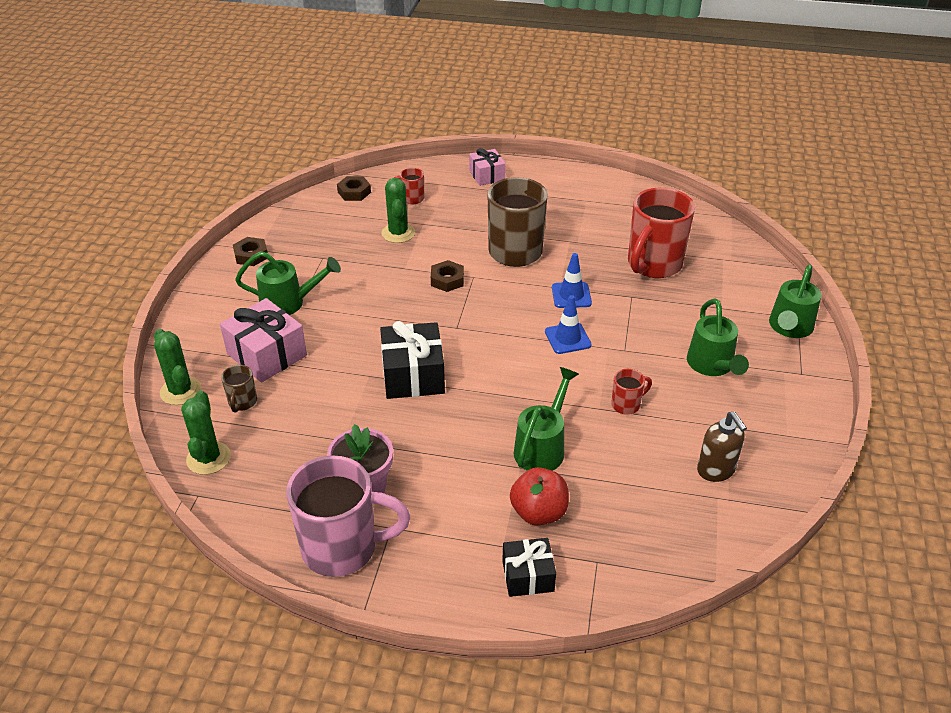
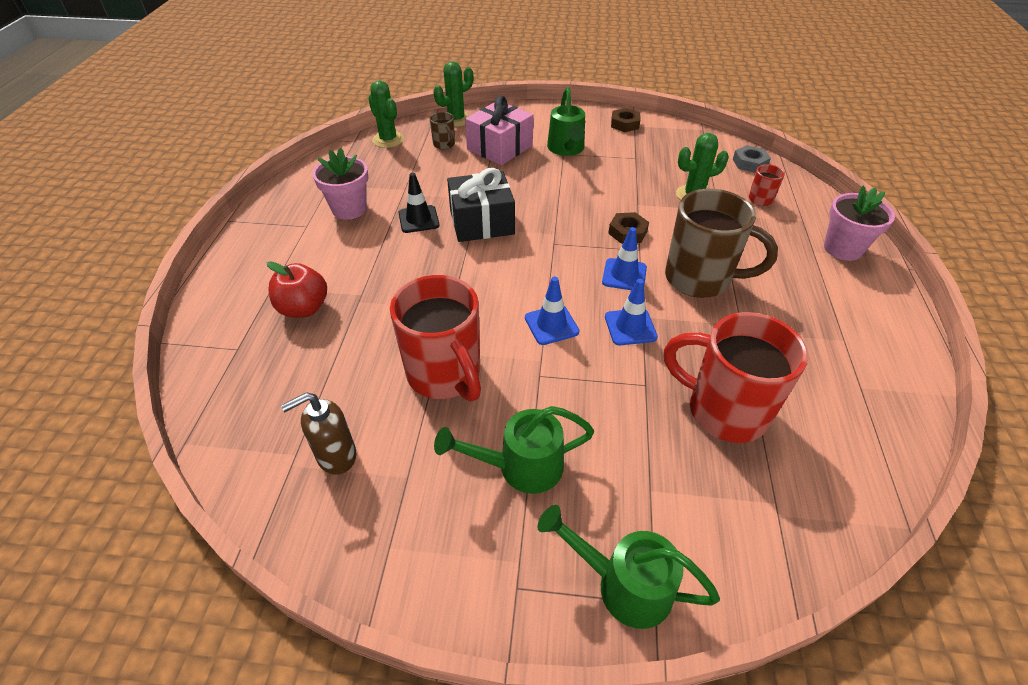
camera: 85 degrees right, 5 degrees up
(208, 458) = (388, 140): green cactus -> green cactus turned 60 degrees clockwise
(242, 402) = (444, 145): brown mug -> brown mug turned 120 degrees counterclockwise
(343, 548) = (291, 205): pink mug -> none
(354, 192) = (749, 163): brown nut -> grey nut
(398, 425) = (418, 219): none -> black traffic cone
(487, 175) = (843, 248): pink gift -> pink flower pot
(507, 290) = (624, 275): none -> blue traffic cone
(528, 576) = (235, 303): black gift -> none
(542, 447) = (385, 309): green watering can -> none
(627, 405) = (445, 375): red mug -> red mug, size x2.26

